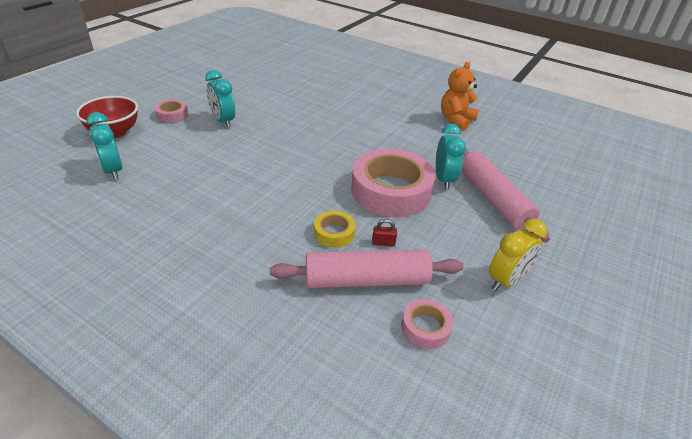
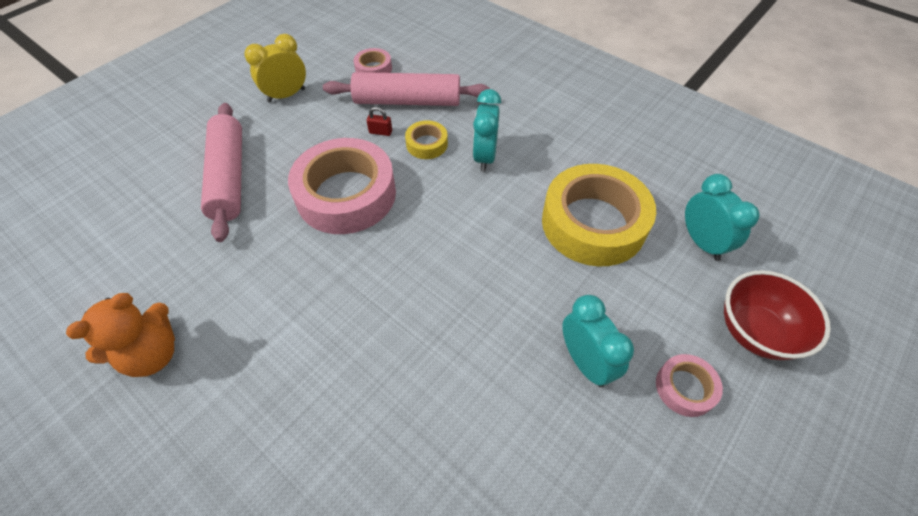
camera: 170 degrees left, 15 degrees up
(192, 179) = (593, 223): none -> yellow tape
(444, 179) = (269, 210): turquoise clock -> turquoise clock (485, 157)

